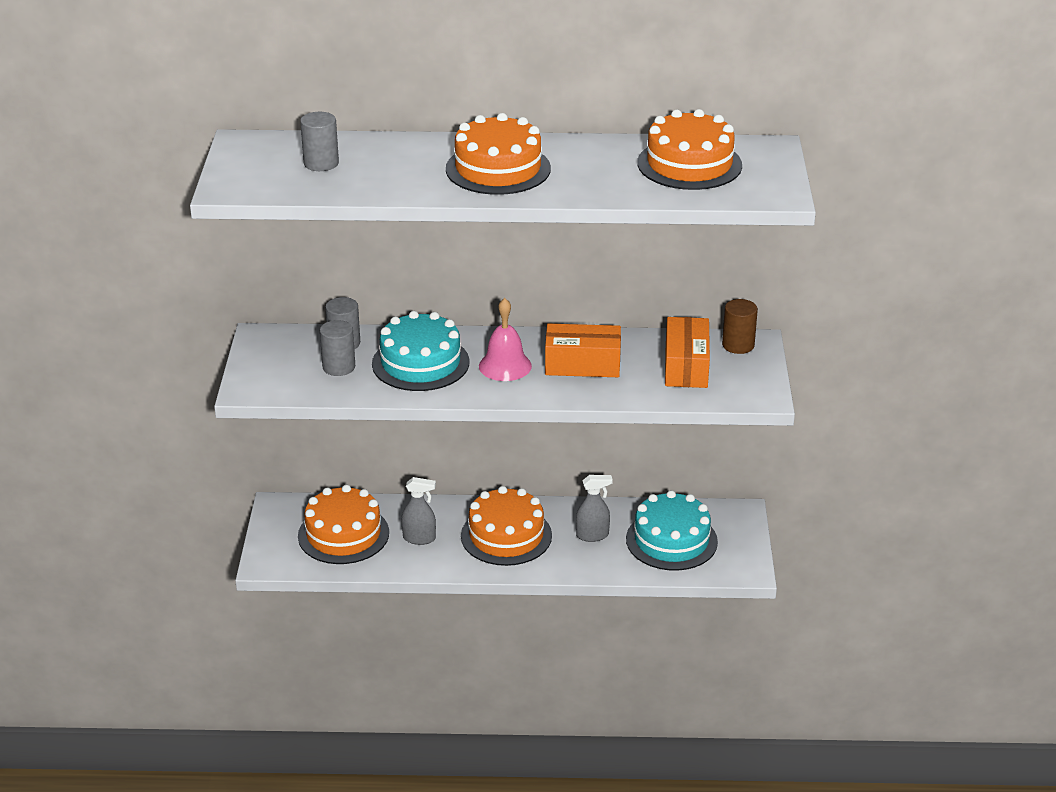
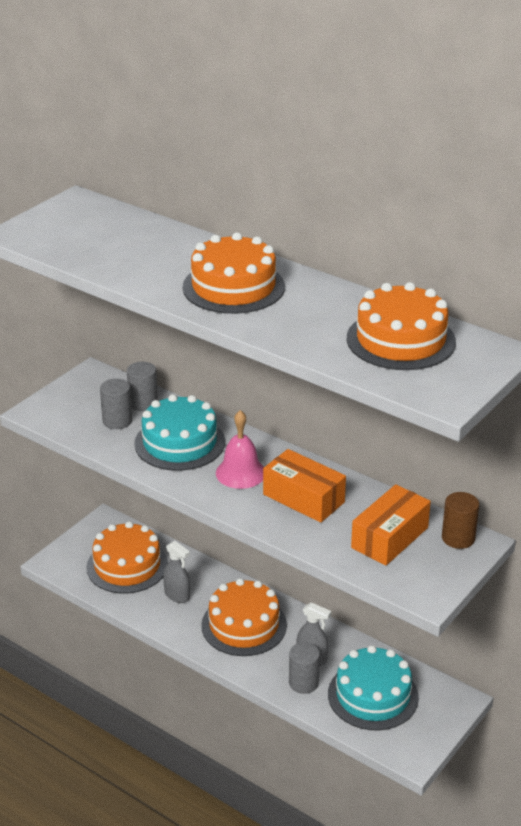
camera: 35 degrees right, 0 degrees up
(321, 163) = (108, 236): grey cylinder -> grey cylinder (303, 683)

